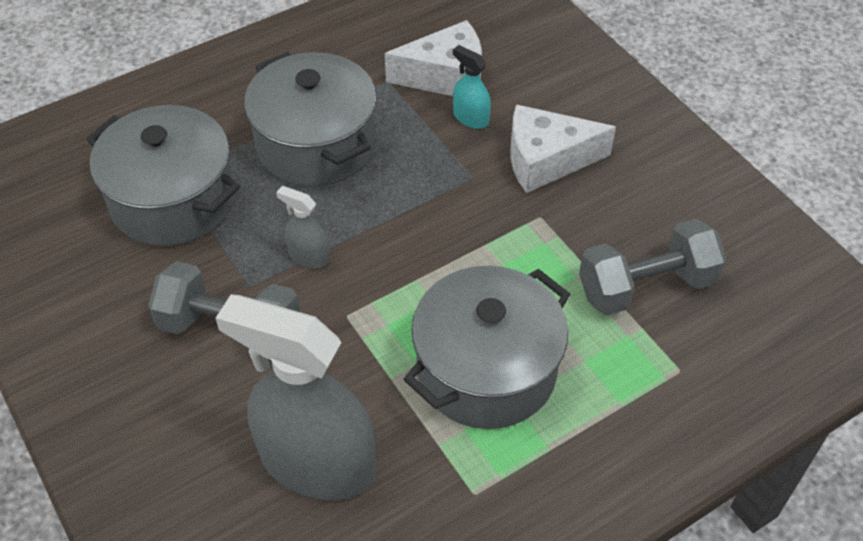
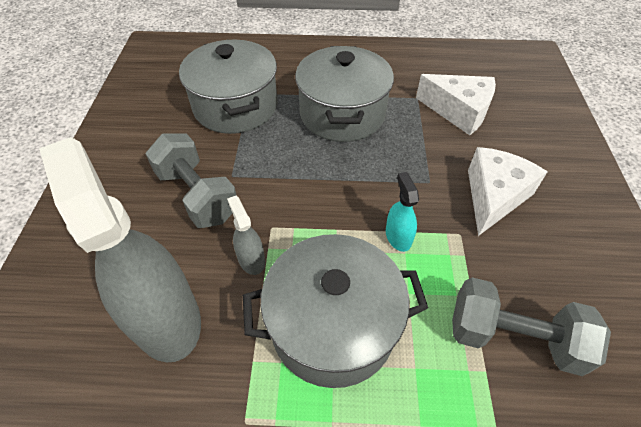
camera: 35 degrees right, 0 degrees up
(309, 256) = (281, 177): grey spray bottle -> grey spray bottle (251, 259)
(470, 118) = (457, 143): turquoise spray bottle -> turquoise spray bottle (398, 236)
(546, 160) = (494, 196): white cheese -> white cheese turned 90 degrees clockwise

